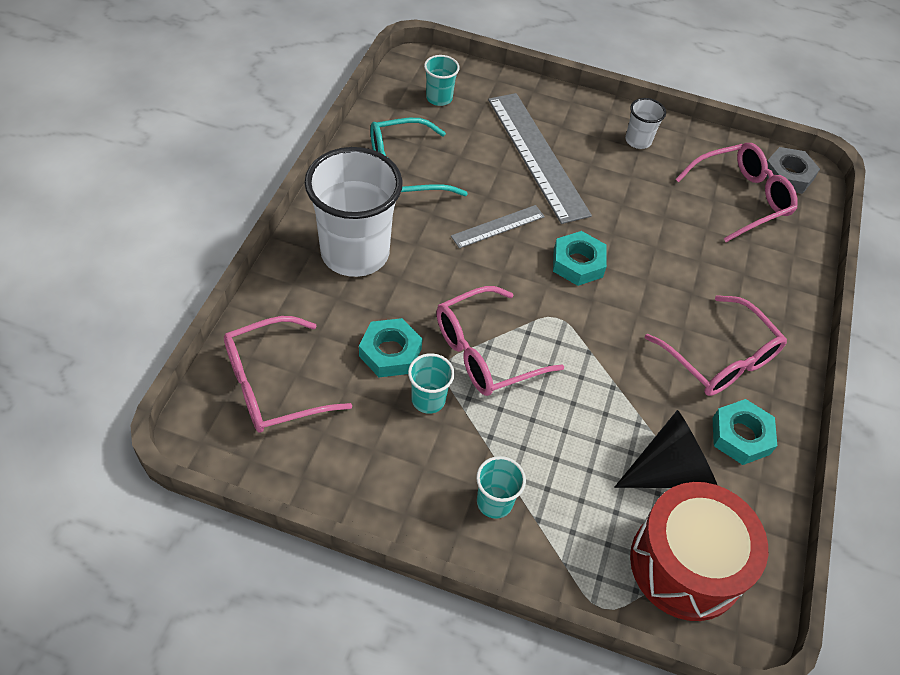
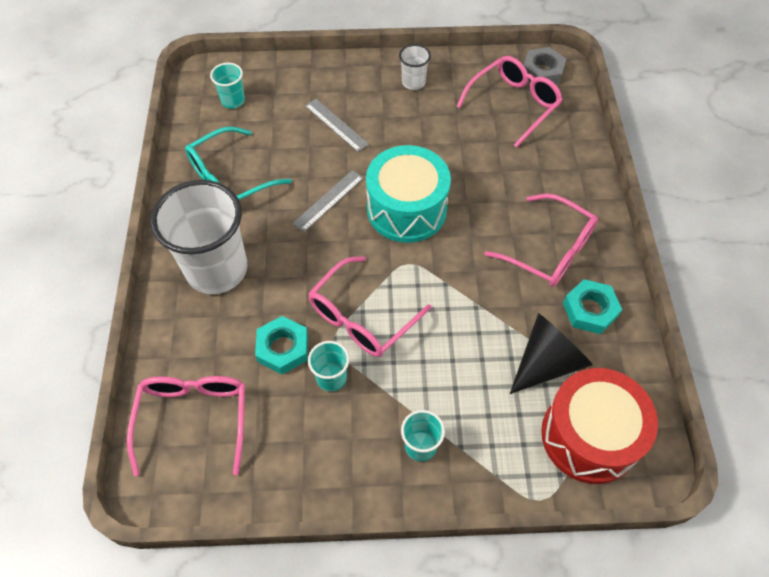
camera: 15 degrees left, 5 degrees up
(272, 386) = (194, 418): pink glasses -> pink glasses turned 135 degrees clockwise
(537, 155) = (336, 125): grey ruler -> grey ruler, size x0.51
(578, 263) = (406, 209): turquoise nut -> turquoise drum

